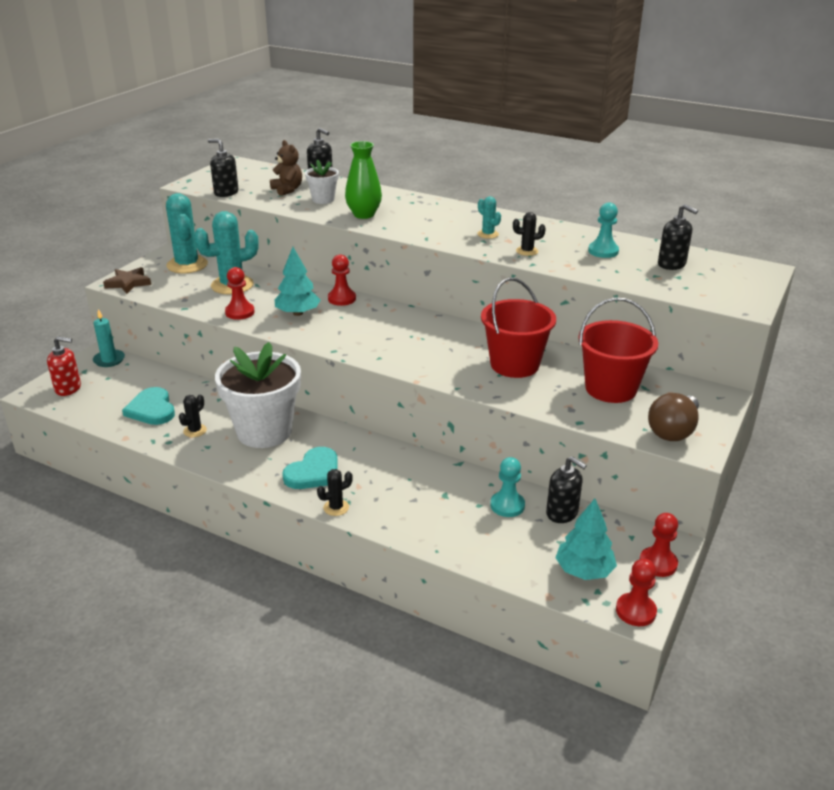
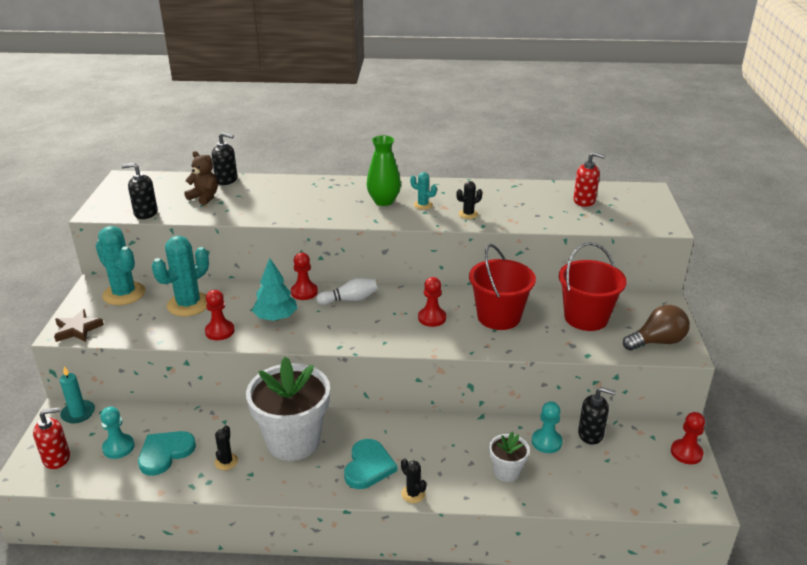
camera: 25 degrees left, 0 degrees up
(152, 409) = (165, 453): turquoise heart -> turquoise heart turned 90 degrees clockwise
(323, 199) = (248, 201): white flower pot -> white flower pot (506, 472)
(336, 507) = (413, 494): black cactus -> black cactus turned 75 degrees counterclockwise
(364, 214) = (299, 208): green vase -> green vase (384, 201)
(378, 314) = (350, 299): none -> white bowling pin
(584, 570) = (642, 479): turquoise tree -> none
(603, 251) = (525, 200): turquoise pawn -> turquoise pawn (118, 447)
(635, 611) = (701, 499): red pawn -> red pawn (432, 318)
(671, 264) = (584, 201): black soap dispenser -> red soap dispenser
(673, 431) = (657, 342): brown light bulb -> brown light bulb turned 120 degrees counterclockwise

